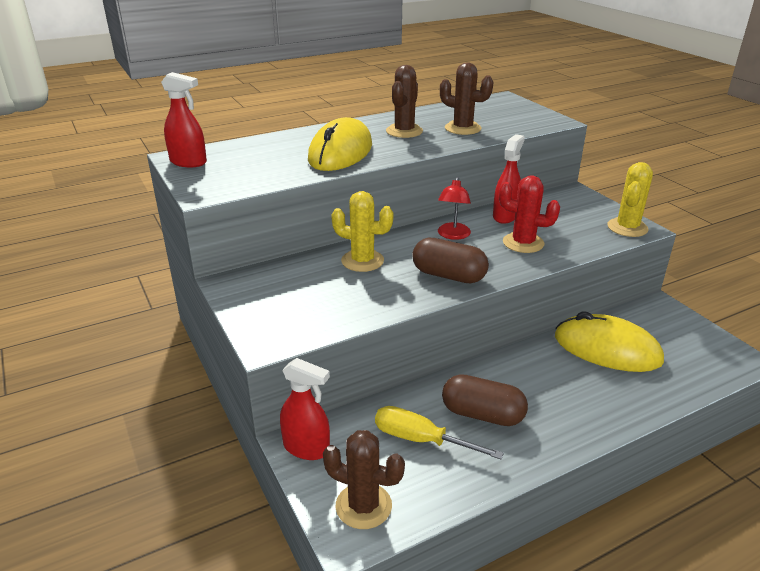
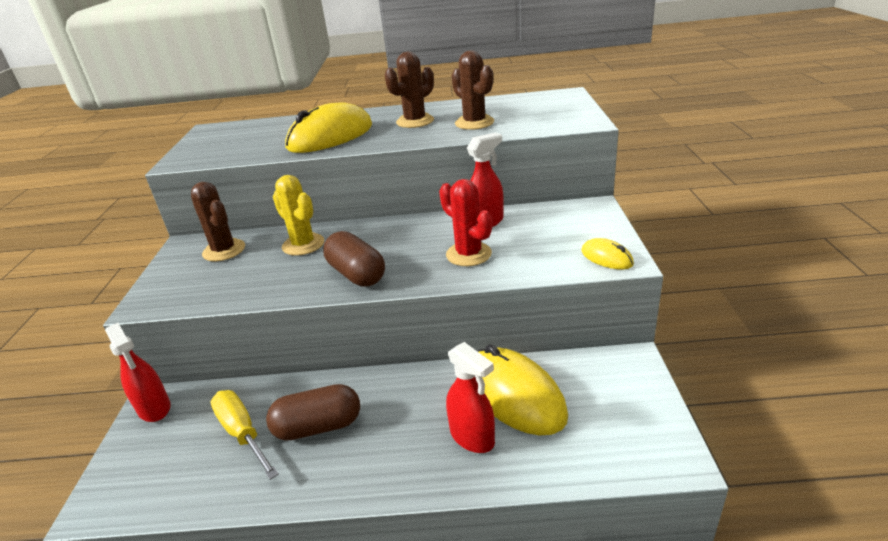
camera: 30 degrees right, 0 degrees up
(188, 162) = (209, 134): red spray bottle -> red spray bottle (472, 437)
(363, 506) = (135, 479): brown cactus -> brown cactus (224, 250)
(453, 235) = (410, 234): red lamp -> none
(482, 414) = (318, 426): brown capsule -> brown capsule turned 60 degrees counterclockwise
(627, 228) = (606, 257): yellow cactus -> yellow mouse

